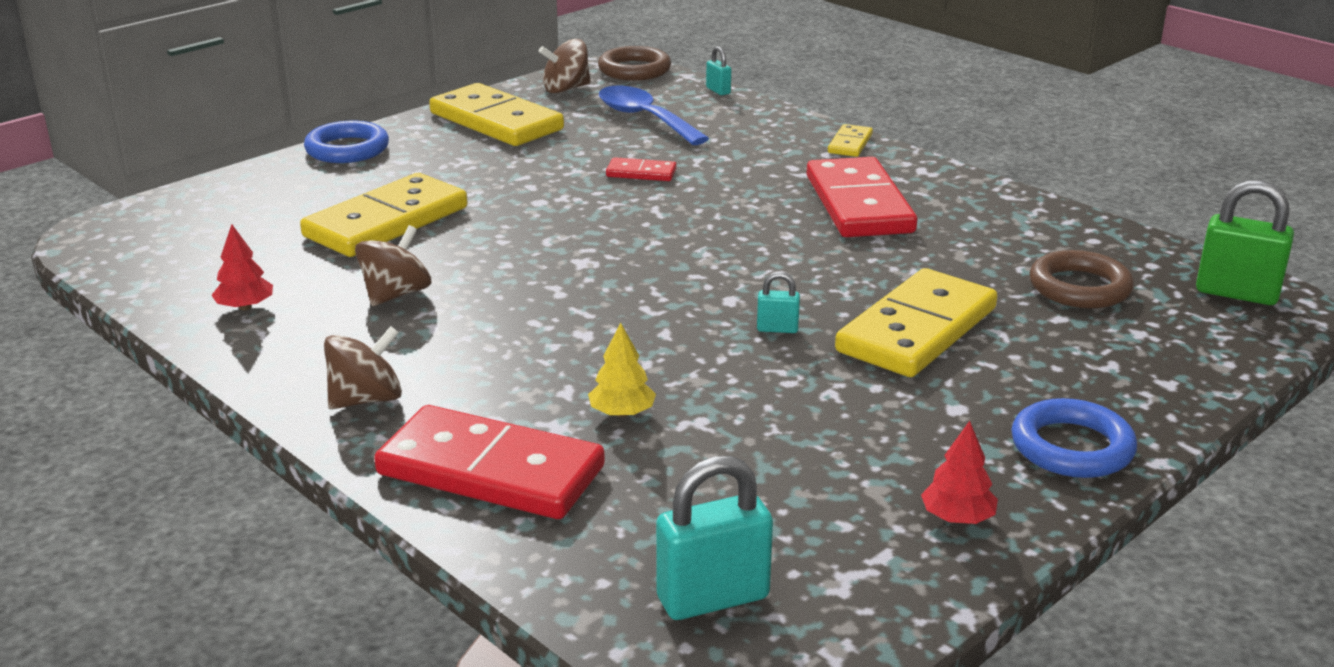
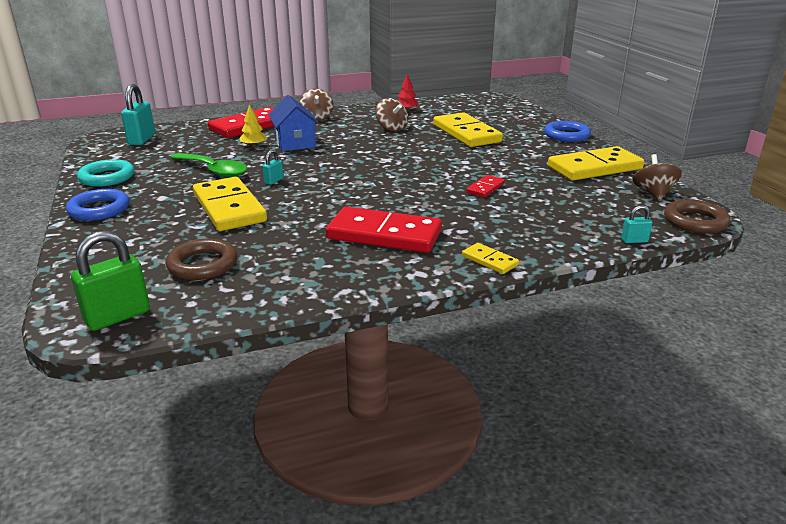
camera: 115 degrees right, 0 degrees up
(567, 371) = (295, 143): none -> blue house
(644, 118) = (581, 205): blue spoon -> none
(794, 405) = (214, 171): none -> green spoon
(957, 518) = (107, 177): red tree -> turquoise ring

